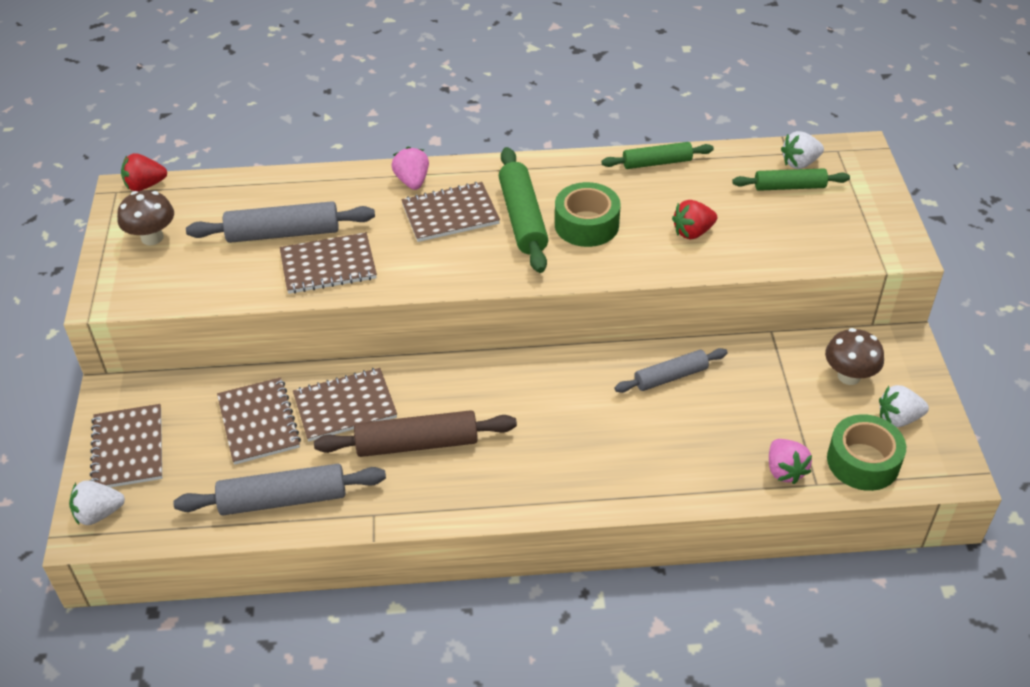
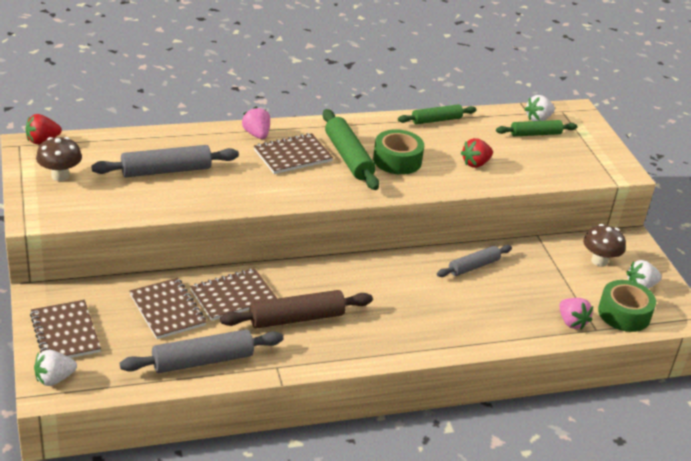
camera: 15 degrees left, 10 degrees down
(328, 265) = (209, 191): brown notebook -> none

